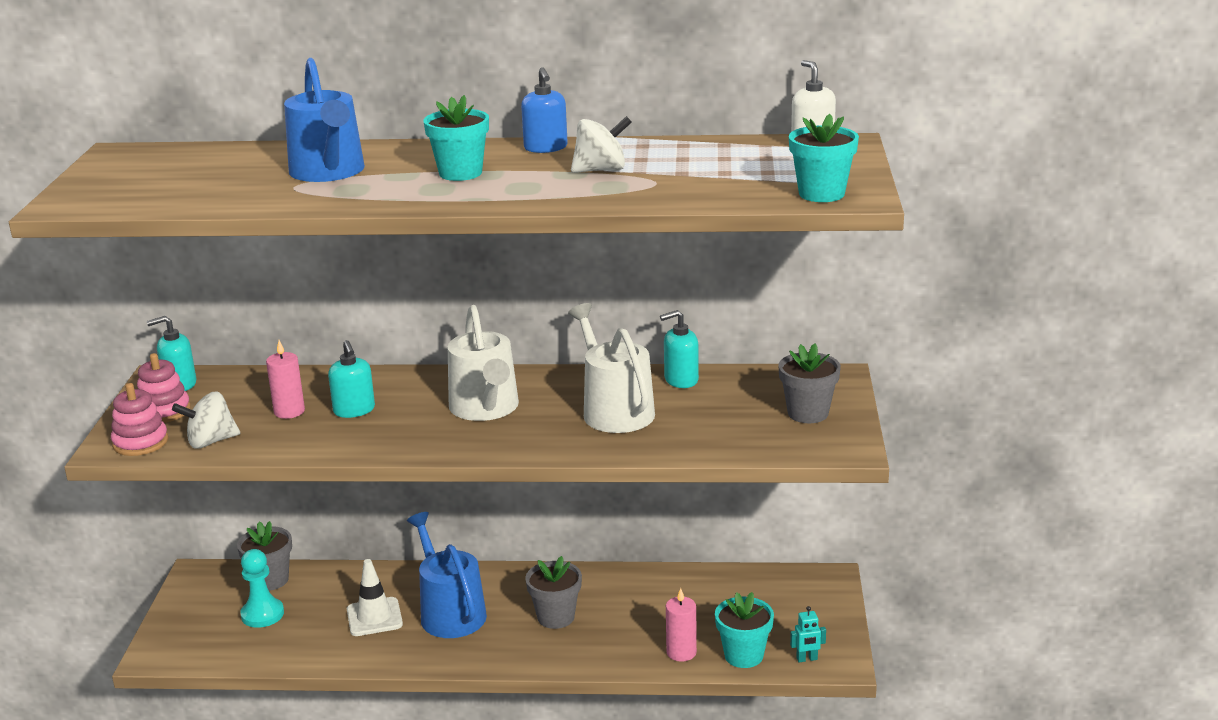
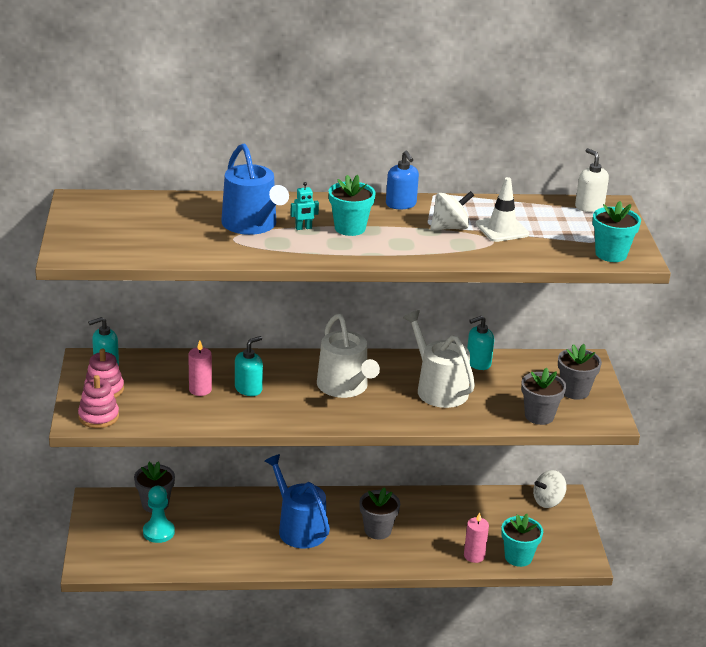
camera: 10 degrees left, 5 degrees up
(210, 441) = (151, 415): white spinning top -> white spinning top (548, 501)
(354, 410) = (248, 389): turquoise soap dispenser -> turquoise soap dispenser turned 105 degrees counterclockwise
(374, 617) = (244, 533): white traffic cone -> white traffic cone (502, 229)
(747, 443) = (539, 416): none -> grey flower pot
(807, 659) = (562, 559): turquoise robot -> turquoise robot (303, 228)

